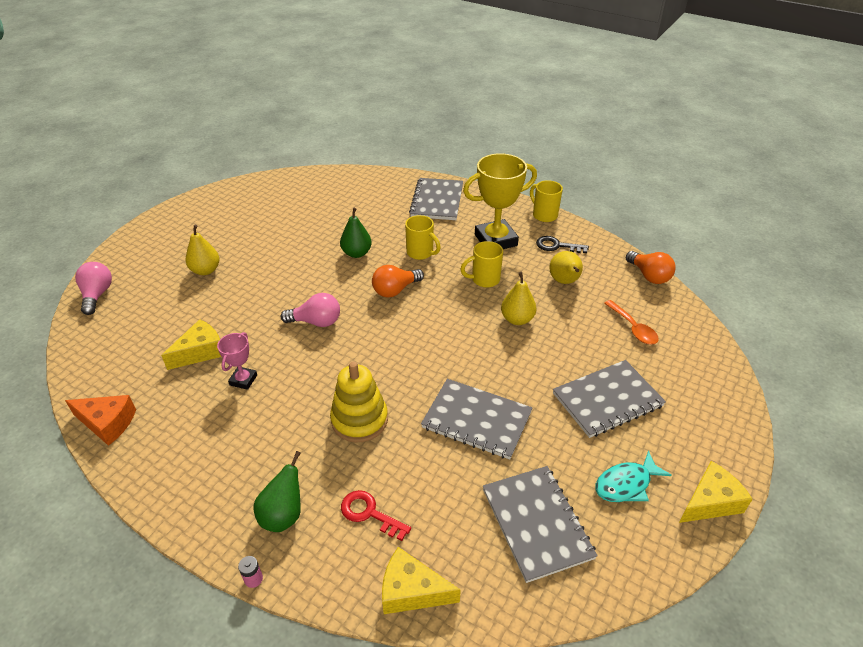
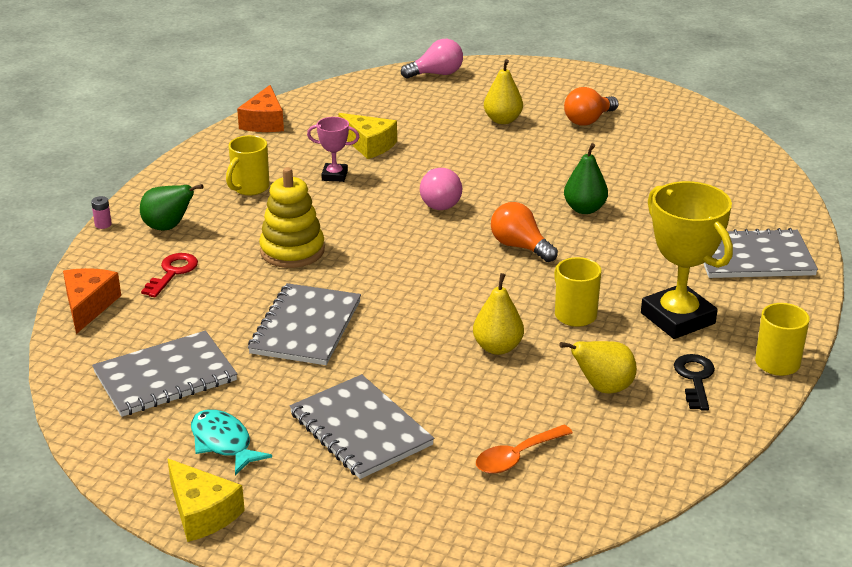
camera: 80 degrees right, 10 degrees down
(411, 591) = (88, 306): yellow cheese -> orange cheese
(421, 253) = (611, 257): yellow mug -> yellow mug (249, 188)
(649, 276) = (660, 479): orange light bulb -> orange light bulb (588, 120)

